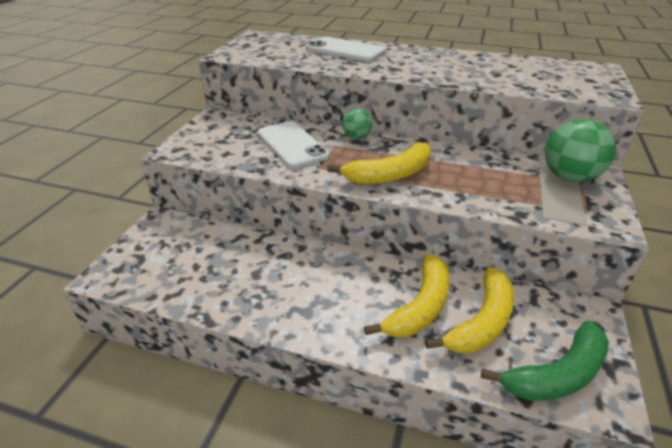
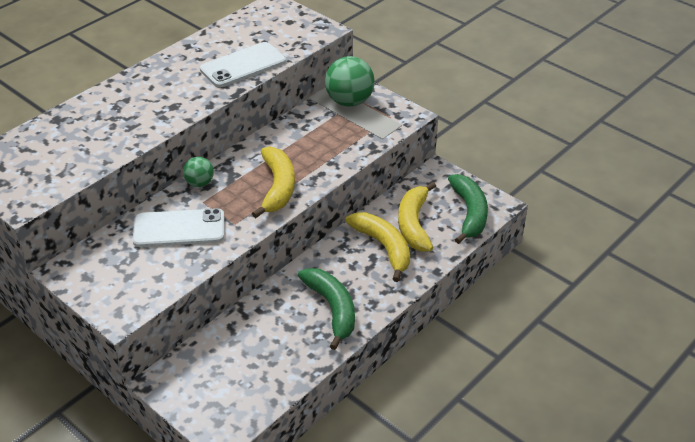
camera: 65 degrees left, 5 degrees up
(298, 296) = (332, 309): none -> green banana
(345, 50) = (96, 118): white phone -> white phone (243, 65)
(481, 322) = (414, 224): yellow banana -> yellow banana turned 150 degrees counterclockwise

